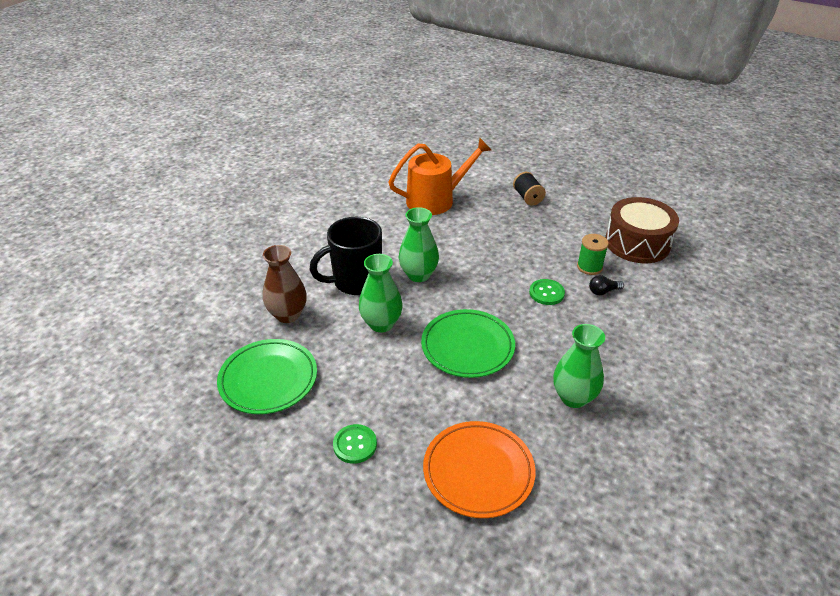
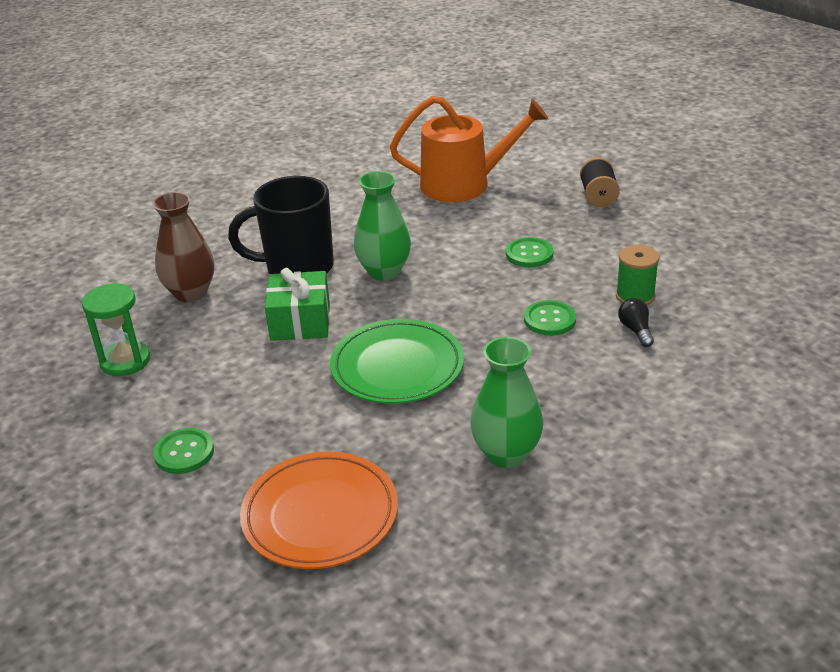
camera: 20 degrees right, 5 degrees down
(268, 379) = (125, 361): green plate -> green hourglass
(381, 324) = (300, 322): green vase -> green gift
(507, 246) = (529, 254): none -> green button
(603, 291) = (635, 330): black light bulb -> black light bulb turned 75 degrees clockwise
(637, 243) = (729, 276): brown drum -> none

